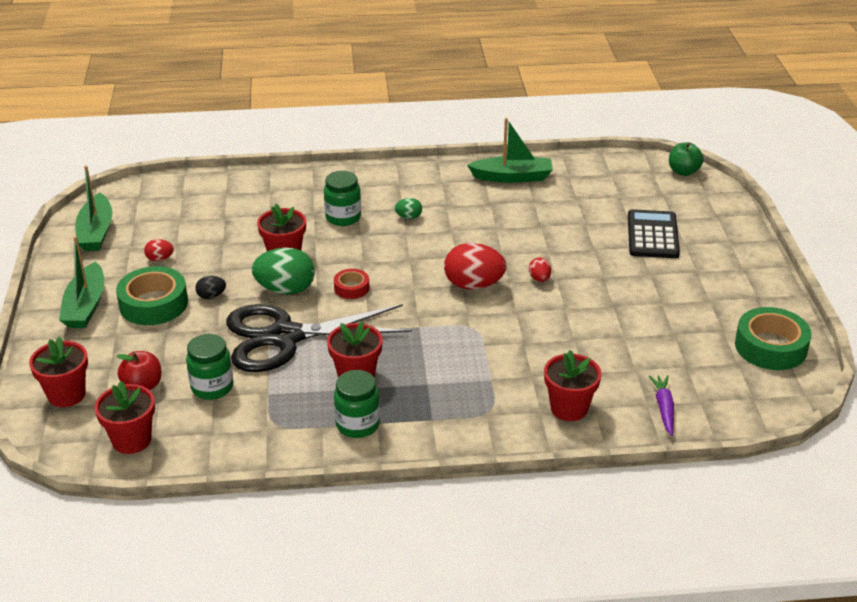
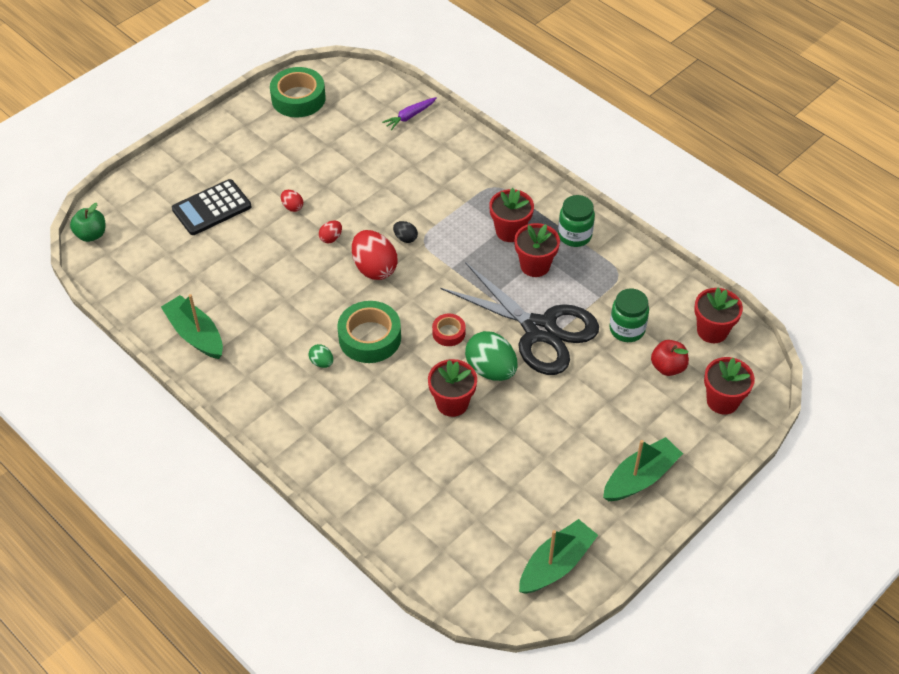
camera: 130 degrees left, 15 degrees up
(153, 304) = (591, 436): green tape -> green tape (370, 337)
(160, 259) = (540, 482): red egg -> red egg (292, 207)
(211, 296) = (545, 408): black egg -> black egg (405, 238)
(343, 217) = (363, 405): green jar -> none
(569, 408) = (454, 154): red flower pot -> red flower pot (510, 231)

